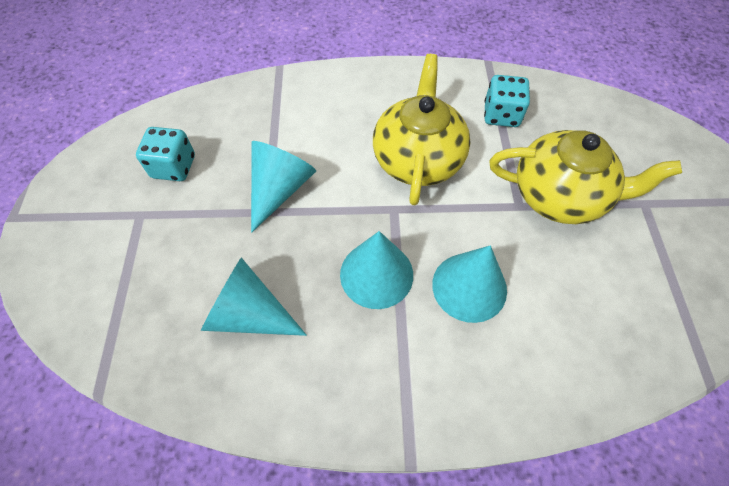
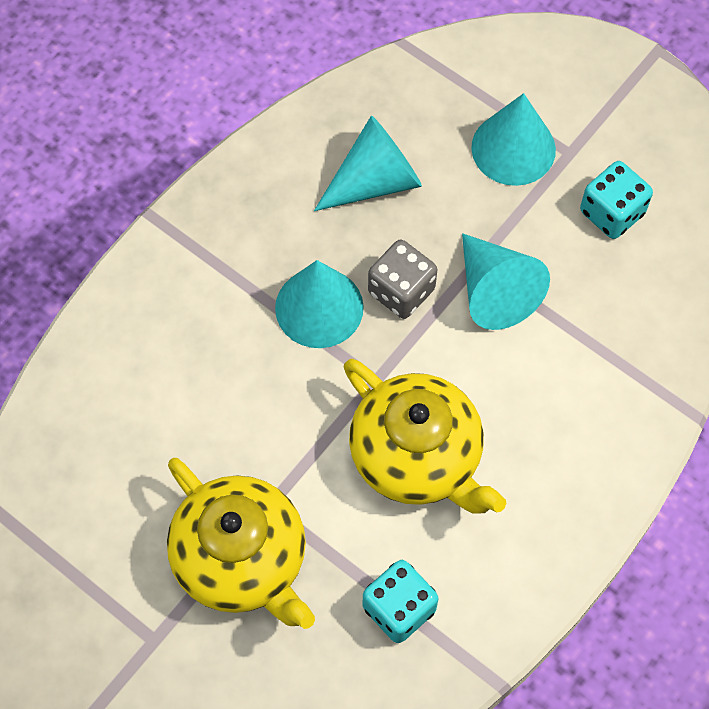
camera: 130 degrees right, 5 degrees up
(323, 237) = (401, 291): none -> grey dice
(469, 287) = (233, 375): turquoise cone -> turquoise cone (513, 148)
(560, 196) = (242, 559): yellow teapot -> yellow teapot turned 90 degrees counterclockwise

